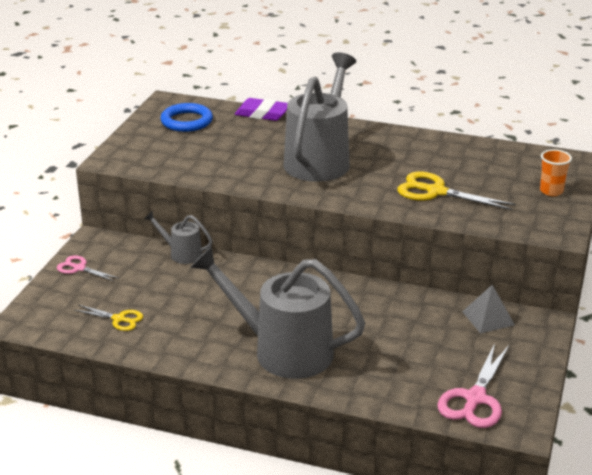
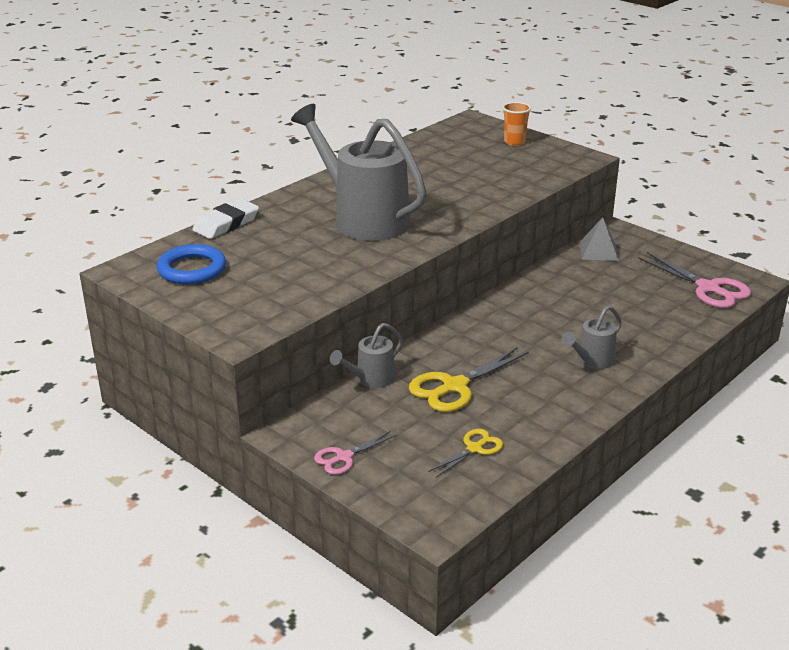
camera: 65 degrees left, 0 degrees up
(262, 113) = (226, 224): purple eraser -> white eraser
(282, 350) = (591, 361): grey watering can -> grey watering can, size x0.47
(436, 192) = (476, 184): yellow scissors -> yellow scissors (455, 386)

